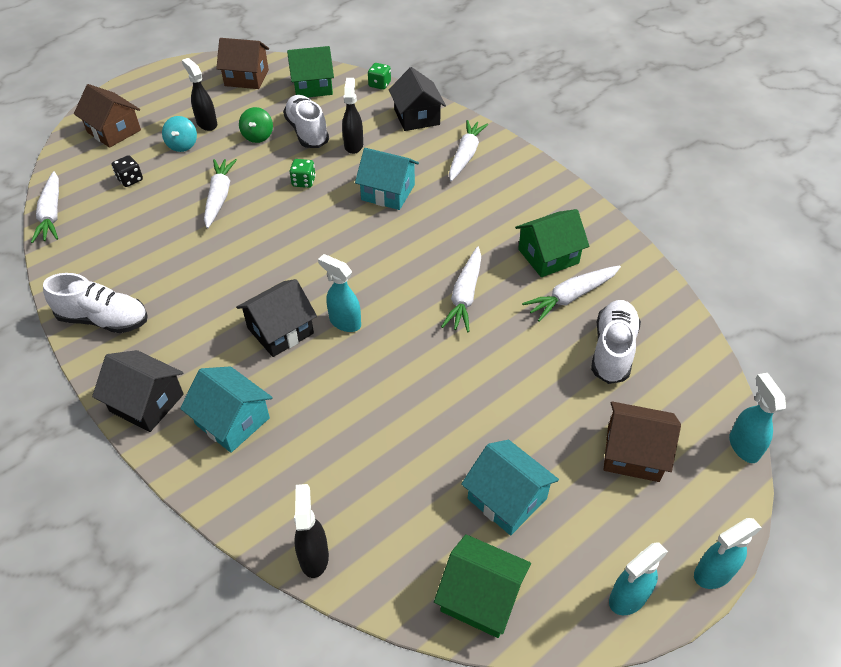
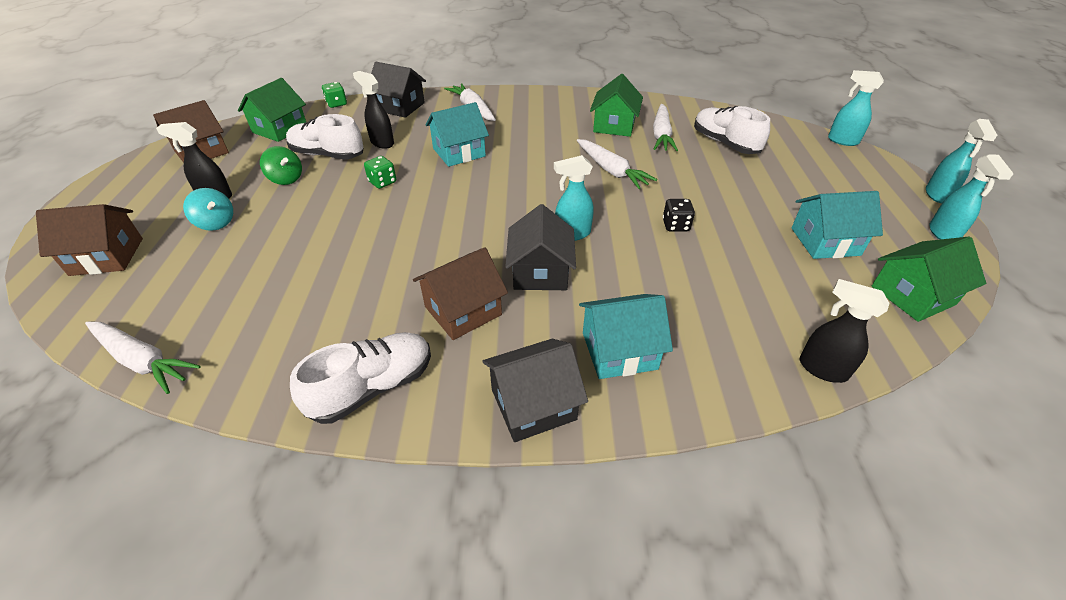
camera: 50 degrees left, 5 degrees down
(130, 180) = (199, 277): black dice -> black dice (675, 225)
(219, 197) = (324, 232): white carrot -> none
(633, 453) = (820, 176): brown house -> brown house (463, 311)

